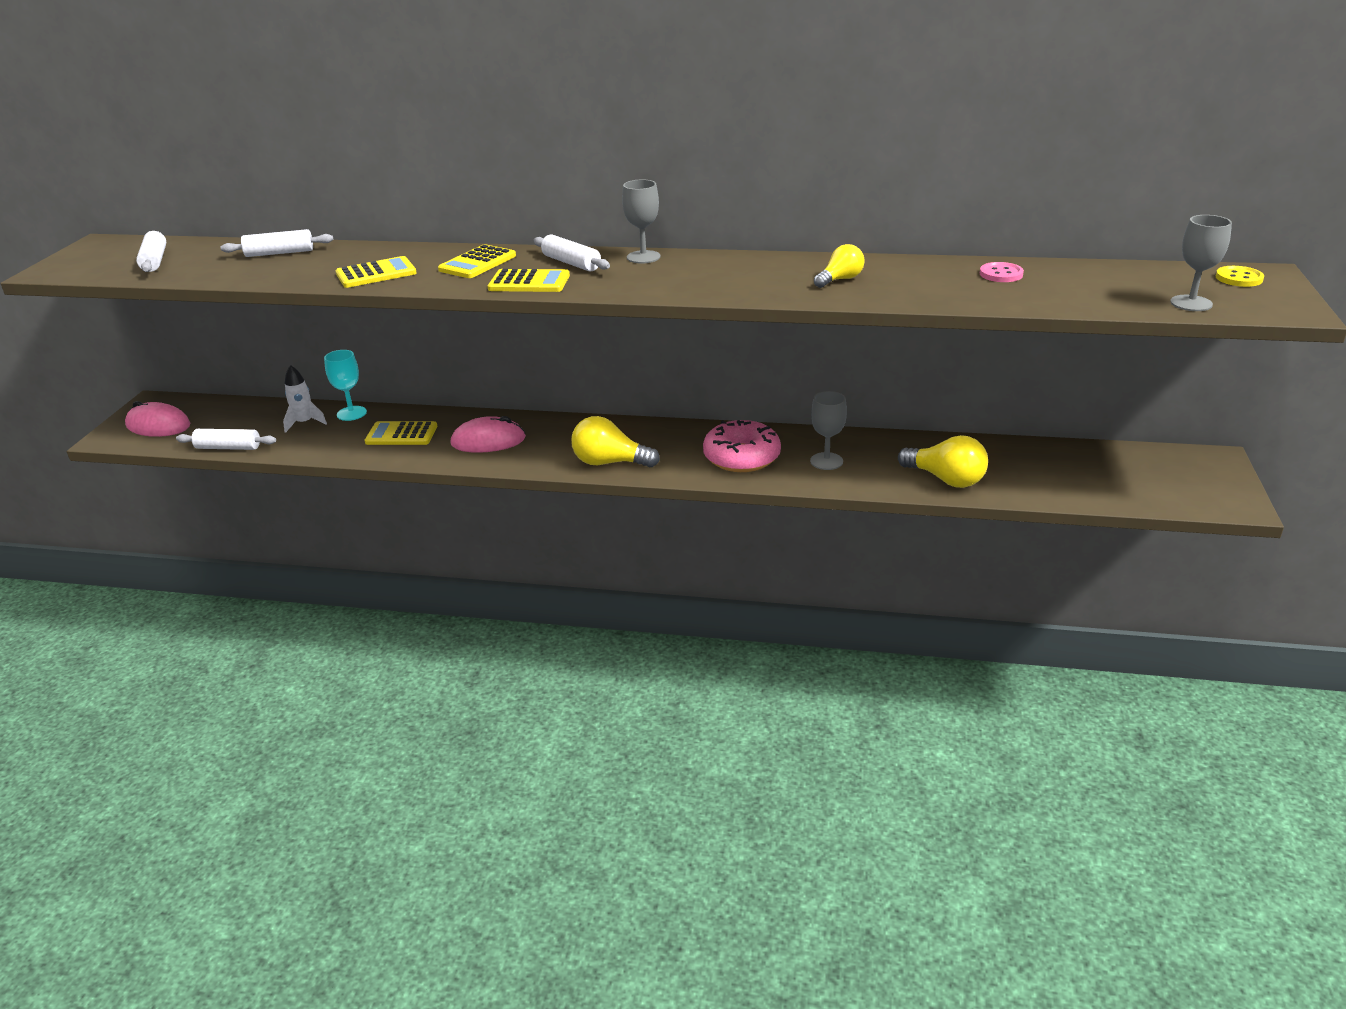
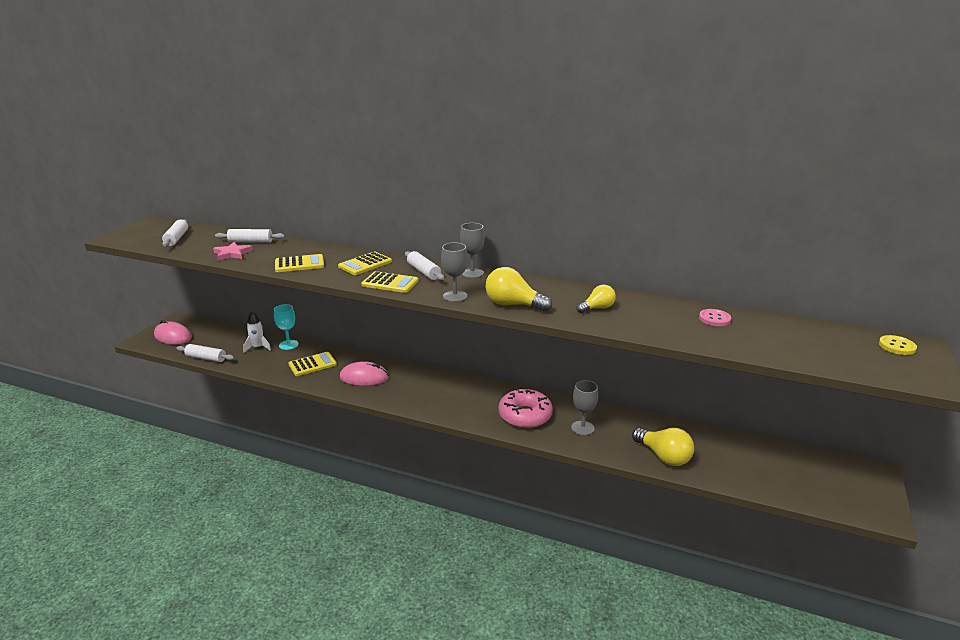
camera: 10 degrees right, 5 degrees down
(260, 271) = (232, 253): none -> pink star
(401, 434) = (312, 364): yellow calculator -> yellow calculator turned 135 degrees clockwise
(610, 463) = (435, 406): yellow light bulb -> yellow light bulb (513, 305)
(1191, 303) = (851, 363): grey goblet -> grey goblet (455, 296)

